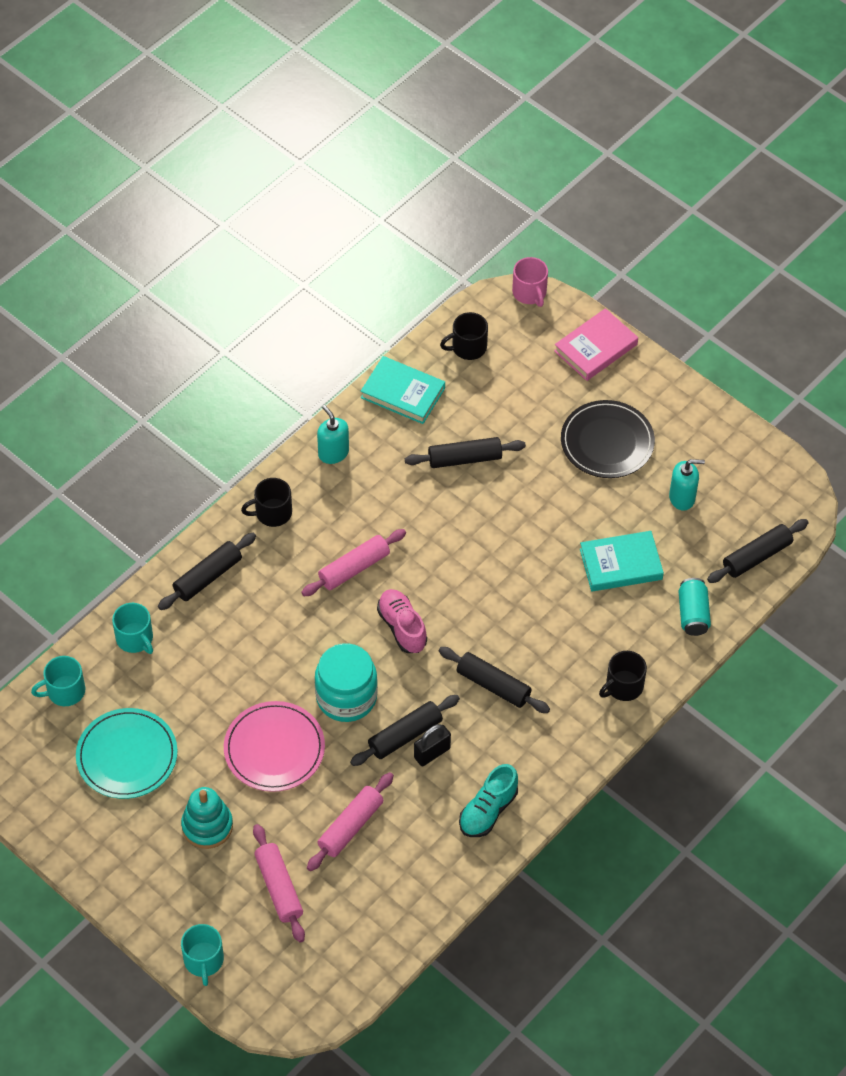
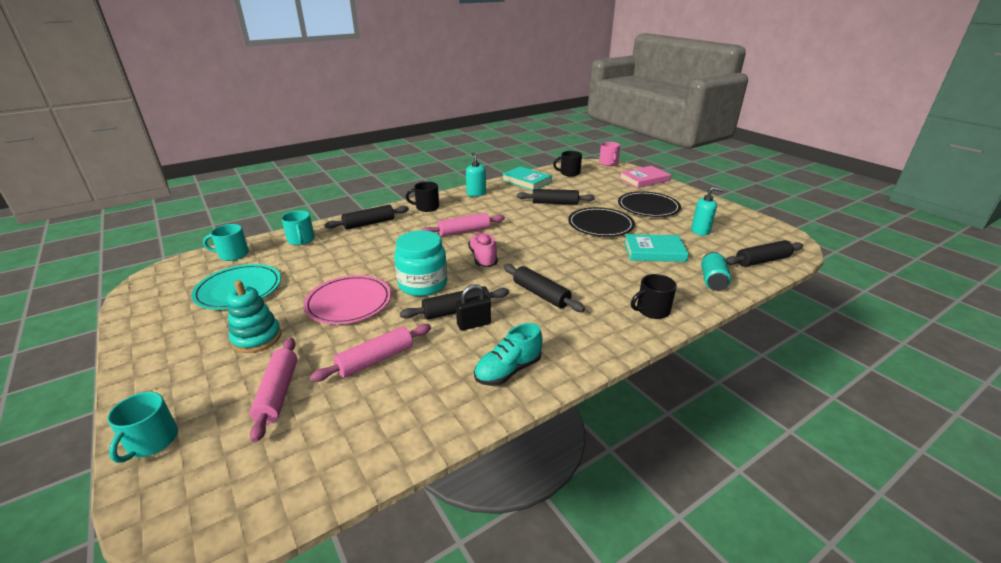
camera: 15 degrees right, 25 degrees down
(542, 510) = (600, 225): none -> black plate

